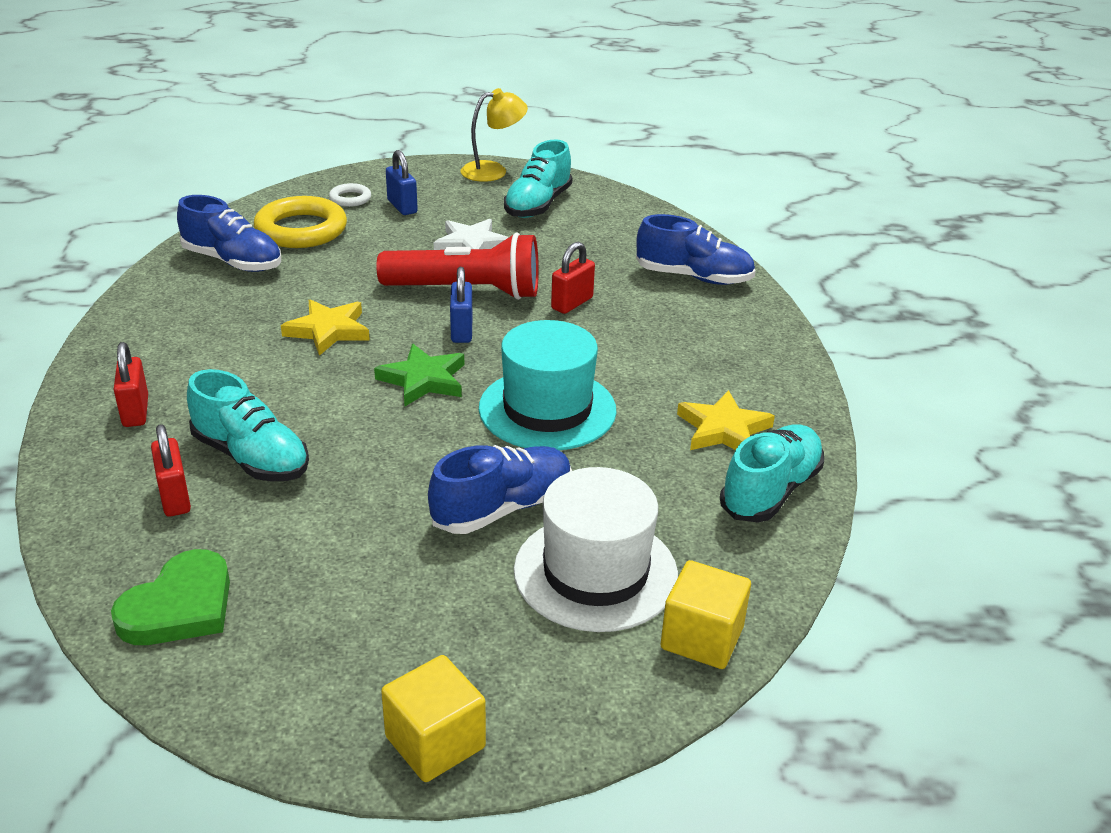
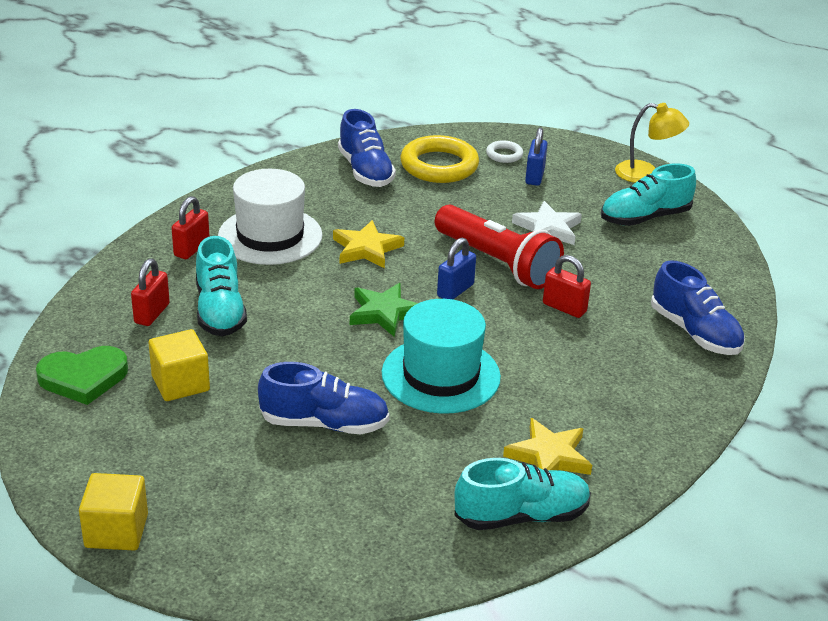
camera: 40 degrees right, 0 degrees up
(572, 303) = (564, 308): red padlock -> red padlock turned 45 degrees clockwise
(595, 572) = (328, 496): white hat -> white hat (270, 236)
(702, 638) = (338, 575): yellow cube -> yellow cube (180, 383)

